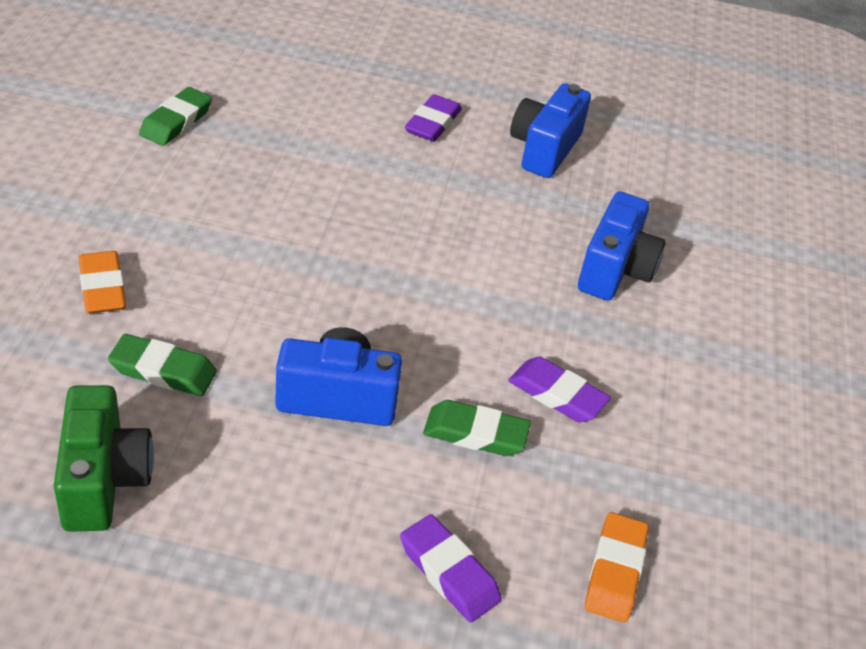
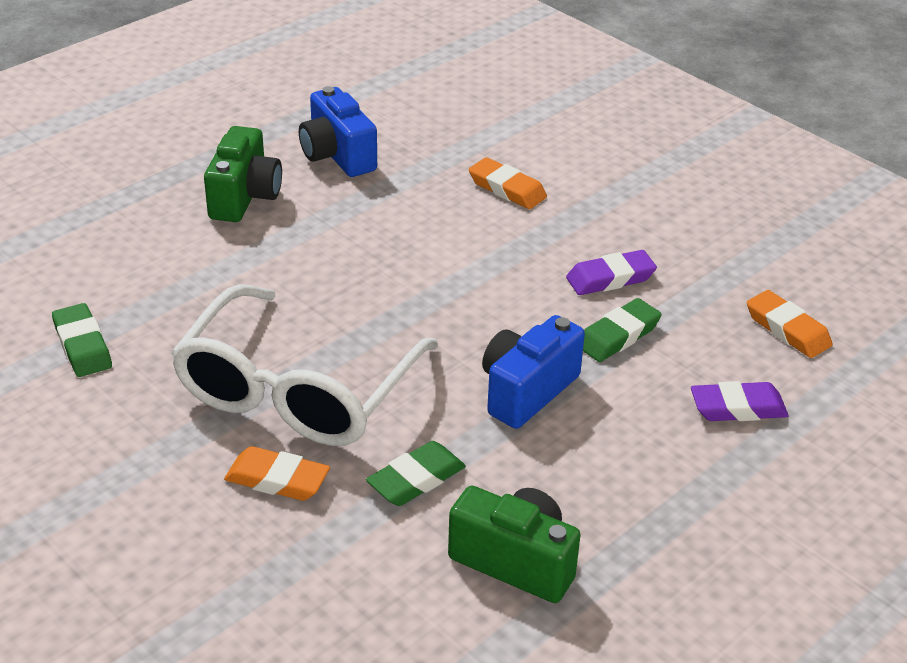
camera: 50 degrees left, 5 degrees down
(219, 254) = (297, 390): none -> white glasses
(433, 123) = (245, 197): purple eraser -> green camera
(615, 270) = (507, 189): blue camera -> orange eraser

